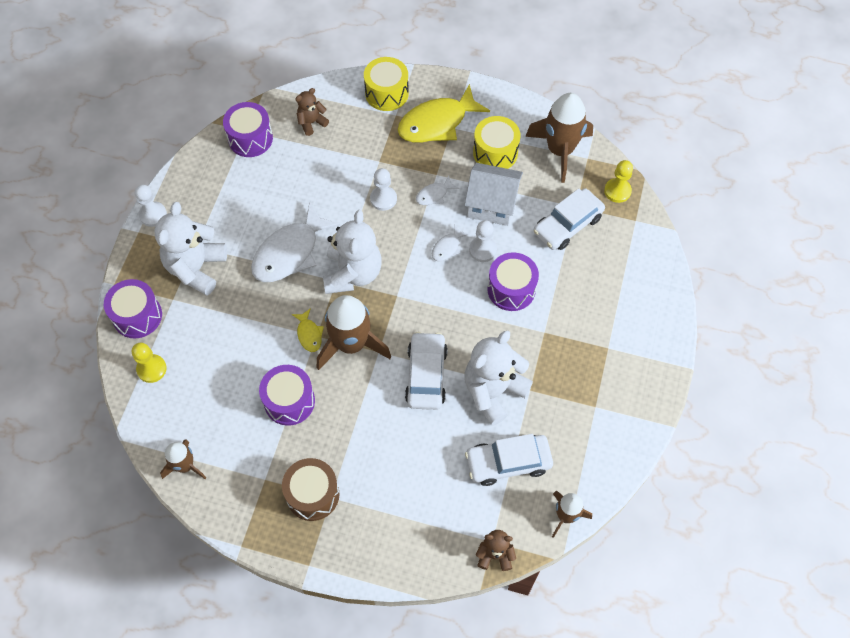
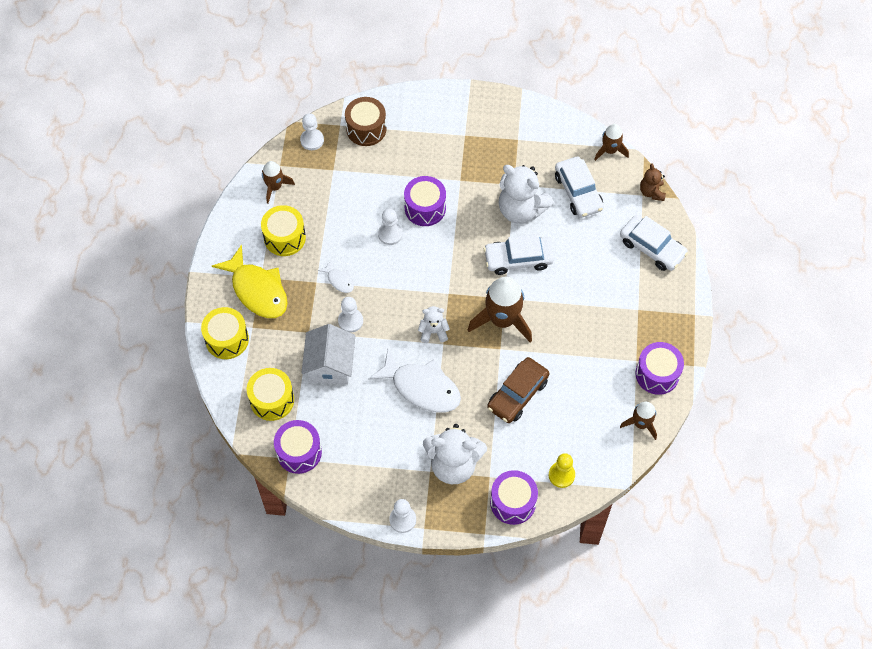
camera: 100 degrees left, 0 degrees up
(257, 343) = (517, 394): none -> brown car
(289, 401) = (565, 357): purple drum -> purple drum (657, 374)
(309, 334) = (500, 354): yellow fish -> none
(311, 123) = (272, 400): brown teddy bear -> yellow drum
(312, 494) = (639, 323): brown drum -> brown drum (366, 129)
(352, 273) = (433, 332): white teddy bear -> white teddy bear, size x0.52
(447, 247) = (393, 261): white fish -> none
(492, 204) = (342, 233): white house -> white house (330, 365)
(560, 150) = (275, 187): brown rocket -> brown rocket, size x0.57
(567, 225) = (353, 174): white car -> white car (652, 248)
(617, 191) = (312, 140): yellow pawn -> white pawn

